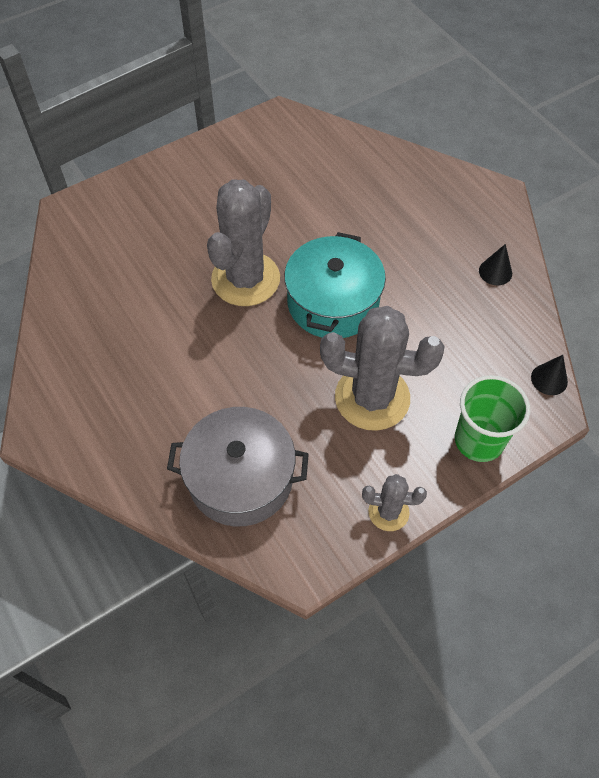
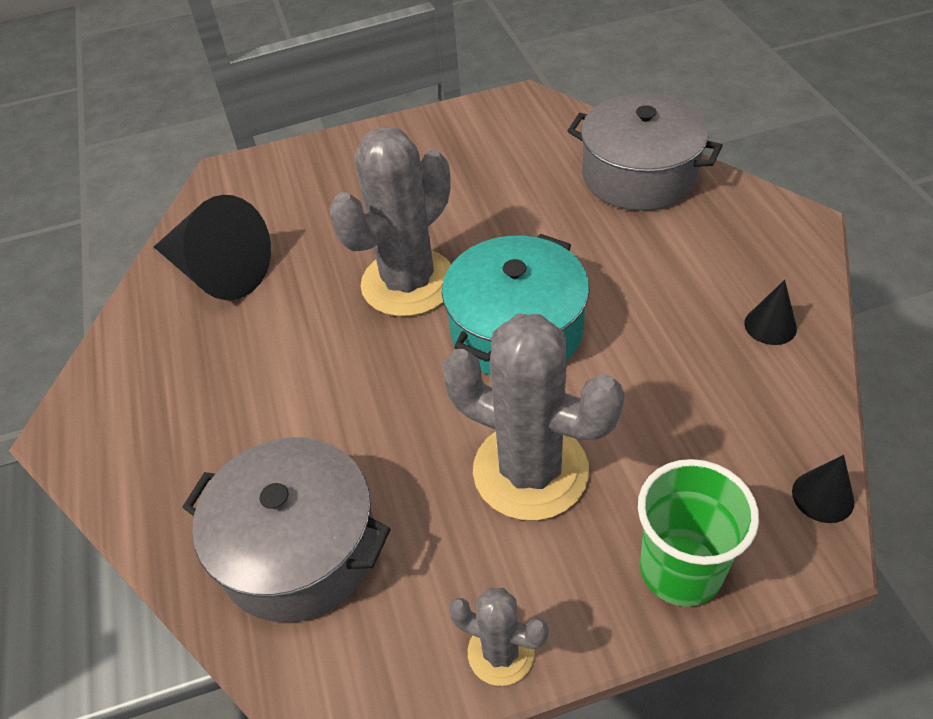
camera: 20 degrees right, 10 degrees down
(99, 293) = (218, 272): none -> black cone
(382, 170) = (639, 175): none -> grey pot

